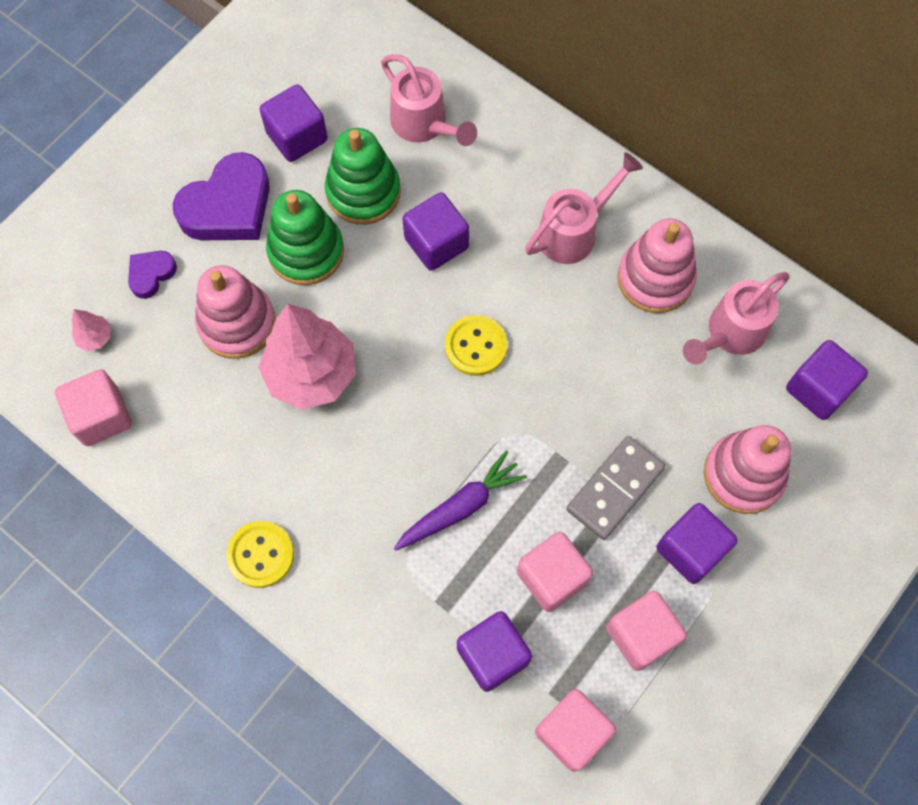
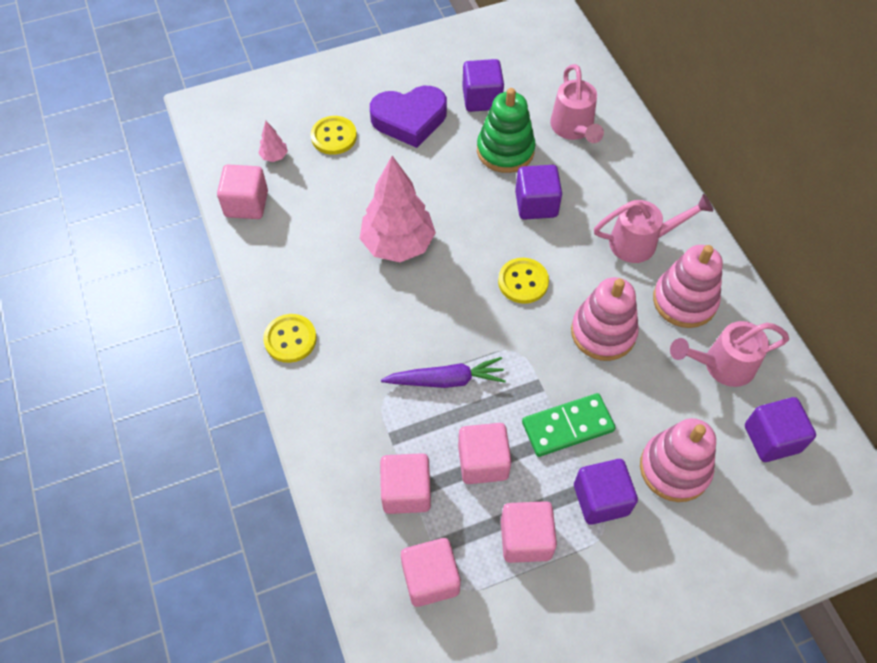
camera: 30 degrees right, 10 degrees down
(151, 274) = (334, 136): purple heart -> yellow button
(237, 323) = (369, 190): pink stacking toy -> pink stacking toy (603, 332)
(306, 251) = (443, 169): green stacking toy -> none
(493, 655) = (406, 491): purple cube -> pink cube
(615, 489) = (567, 427): grey domino -> green domino

